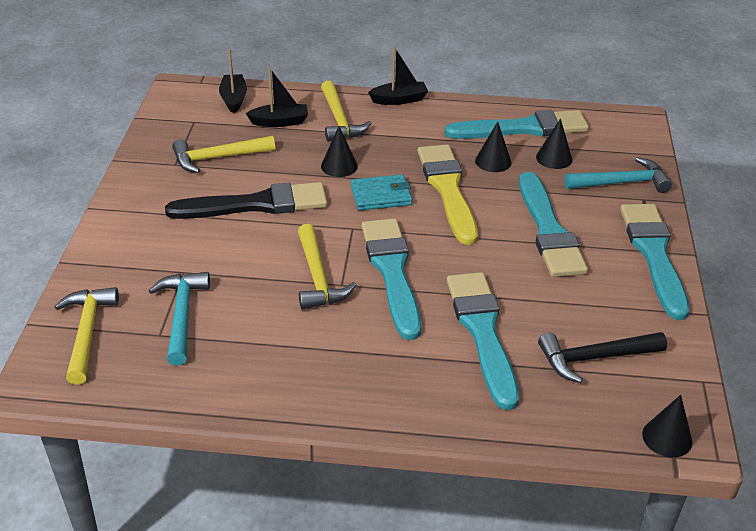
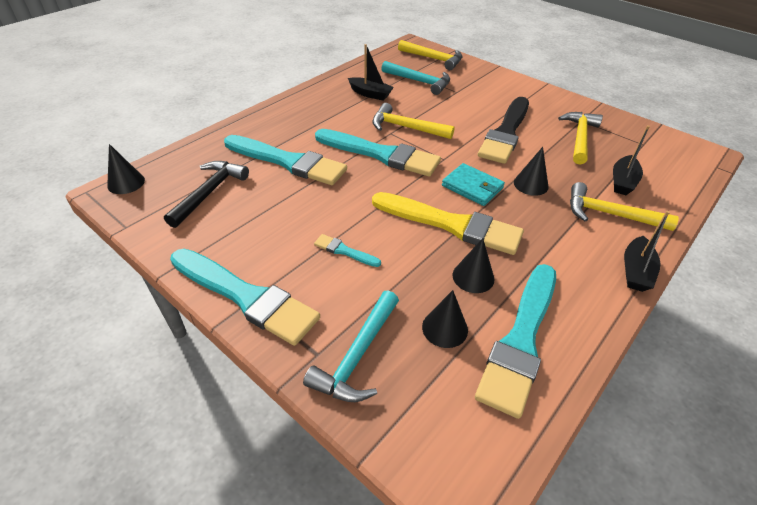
camera: 125 degrees right, 5 degrees up
(233, 99) = (676, 173): black boat -> black boat (370, 94)
(381, 195) = (472, 187): turquoise wallet -> turquoise wallet turned 75 degrees counterclockwise
(548, 230) = (344, 251): turquoise brush -> turquoise brush, size x0.44

